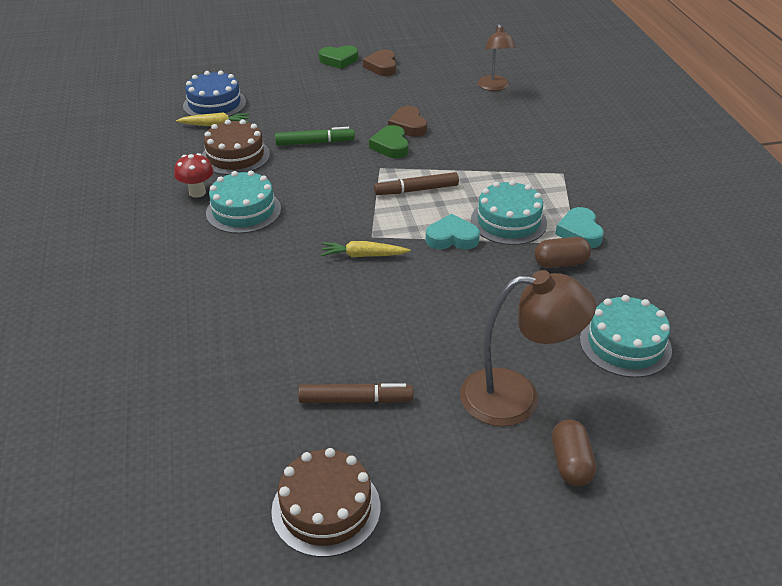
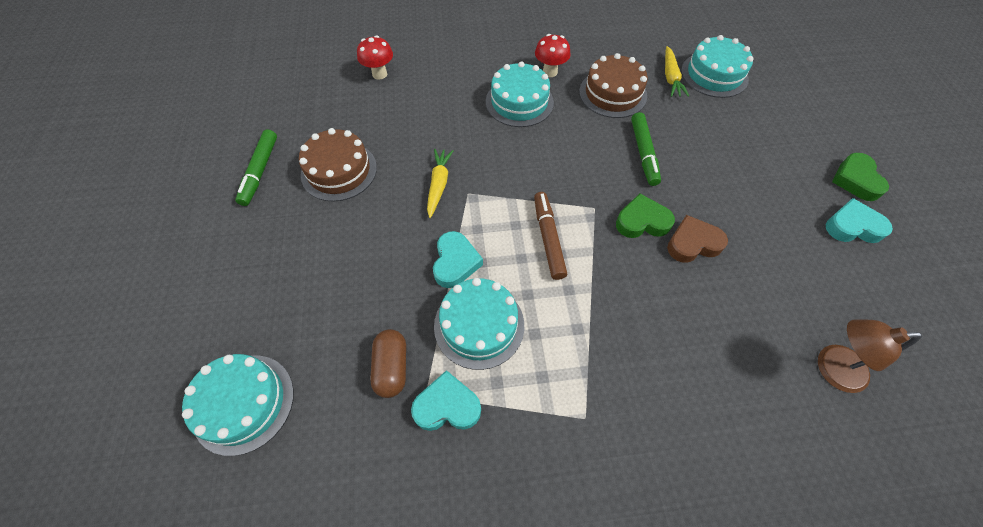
camera: 95 degrees right, 20 degrees up
(182, 321) = (379, 74): none -> red mushroom
(214, 104) = (714, 74): blue cake -> turquoise cake
(326, 508) = (171, 152): brown cake -> brown cake (339, 171)
(355, 400) = (260, 171): brown marker -> green marker
(382, 67) = (852, 226): brown heart -> turquoise heart
(516, 397) = (216, 284): brown lamp -> none
(570, 463) = (128, 312): brown capsule -> none

